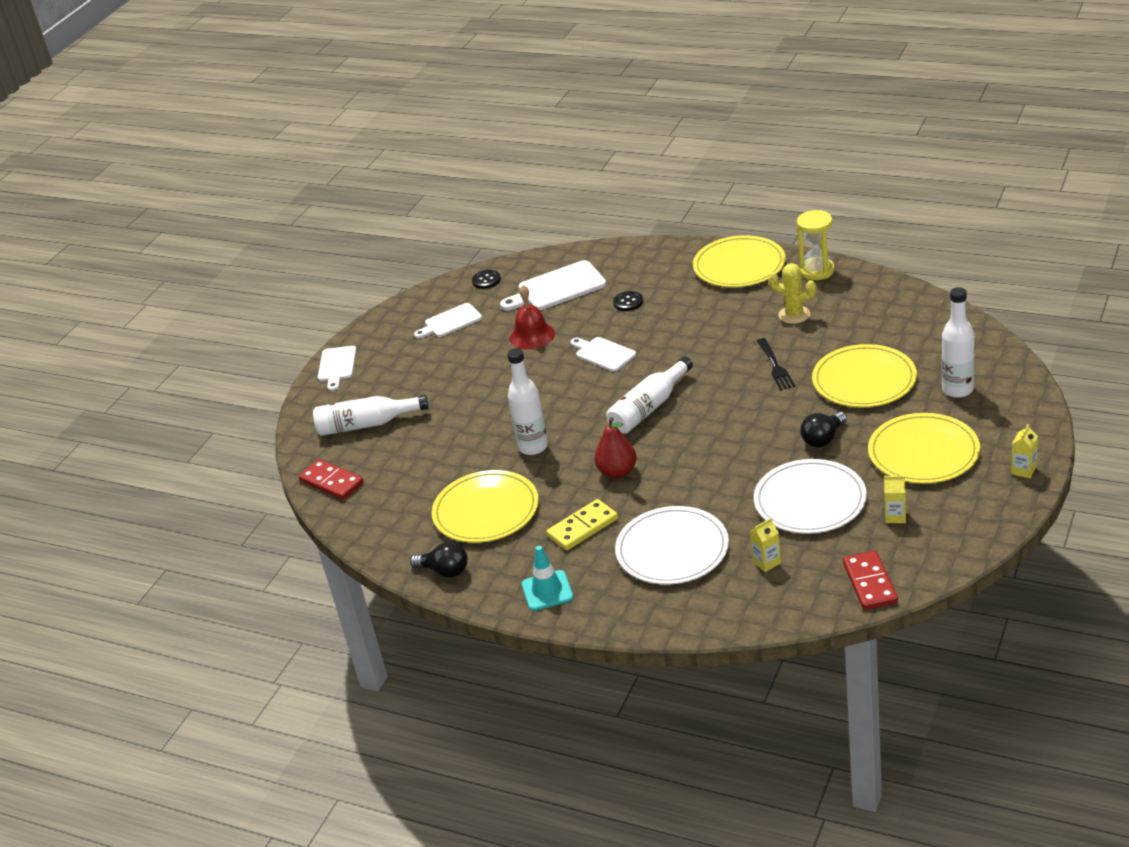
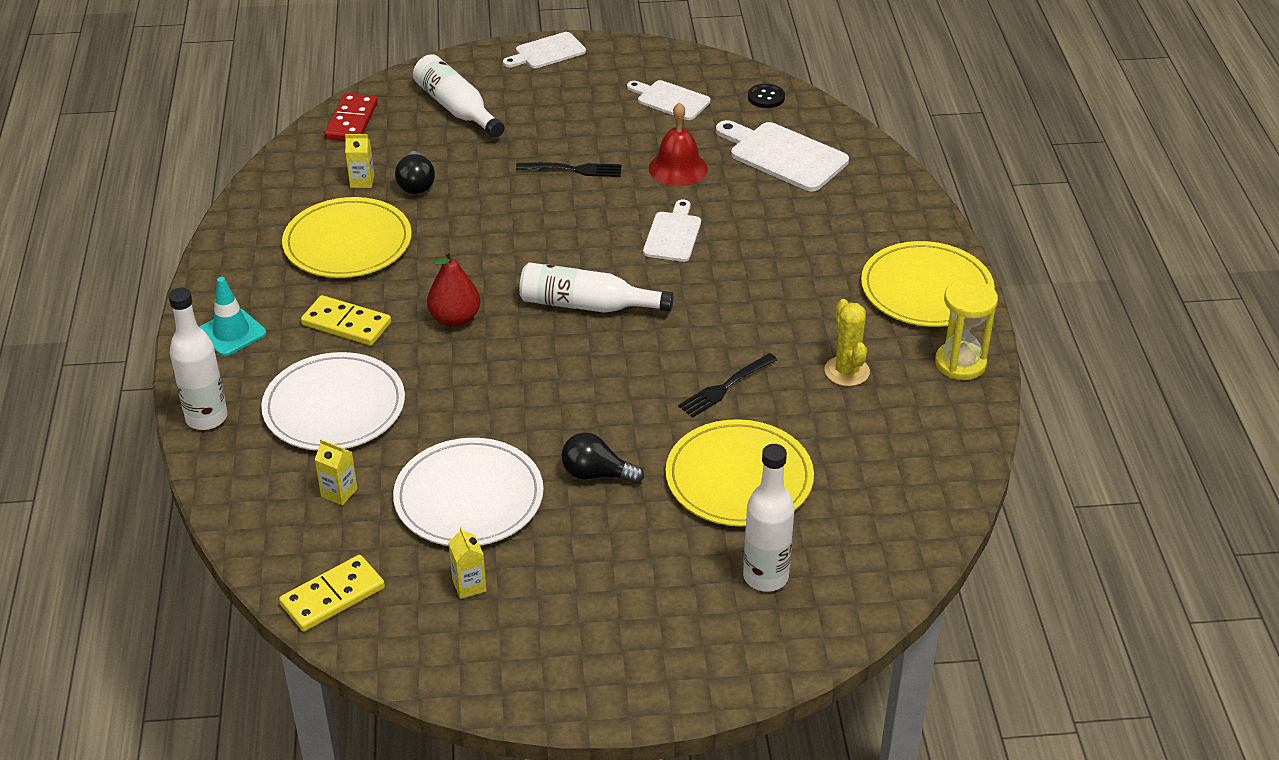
camera: 55 degrees right, 5 degrees up
(445, 571) = (239, 248): black light bulb -> black light bulb (416, 184)
(492, 382) = (574, 169): none -> black fork
(533, 447) = (472, 239): white bottle -> white bottle (206, 418)
(628, 302) = (789, 220): black button -> none
(869, 583) = (332, 596): red domino -> yellow domino
(923, 452) = (611, 578): yellow plate -> none
(1023, 470) = (618, 691): yellow carton -> yellow carton (362, 181)

